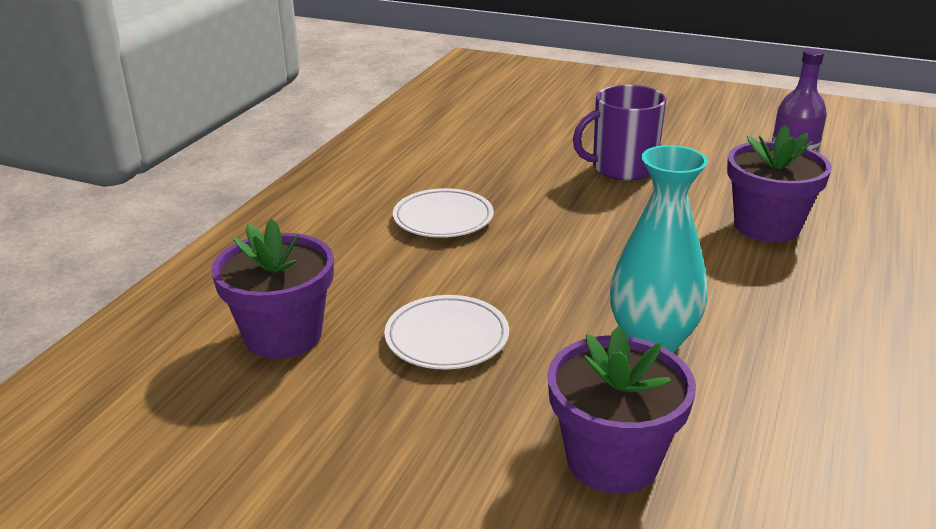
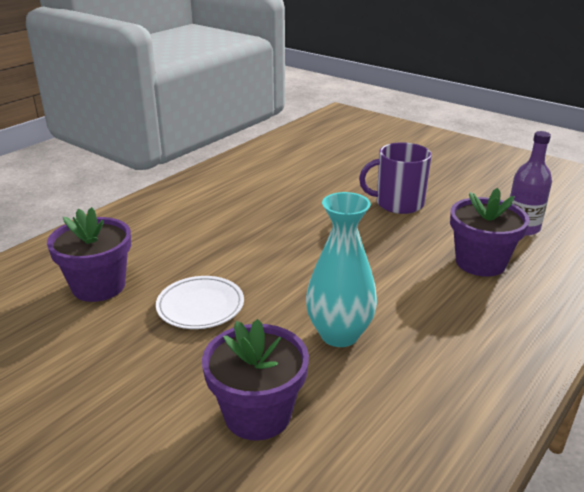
camera: 15 degrees right, 0 degrees up
(443, 218) = (250, 222): white plate -> none

